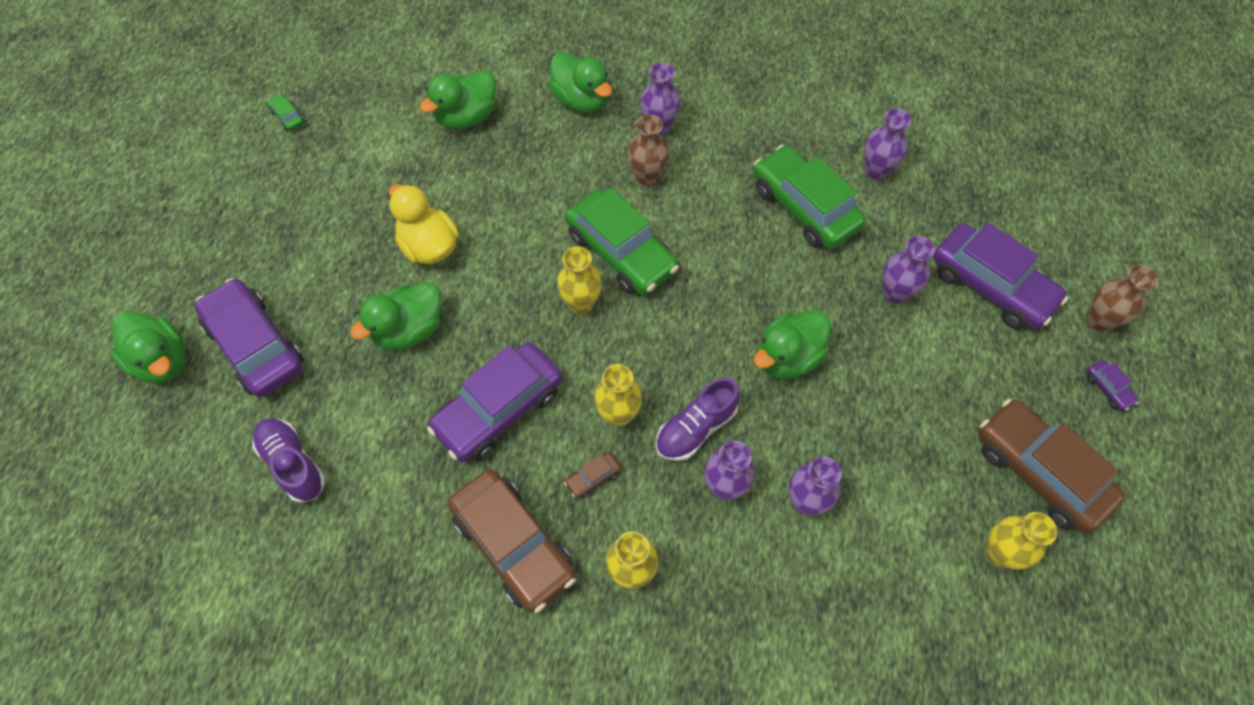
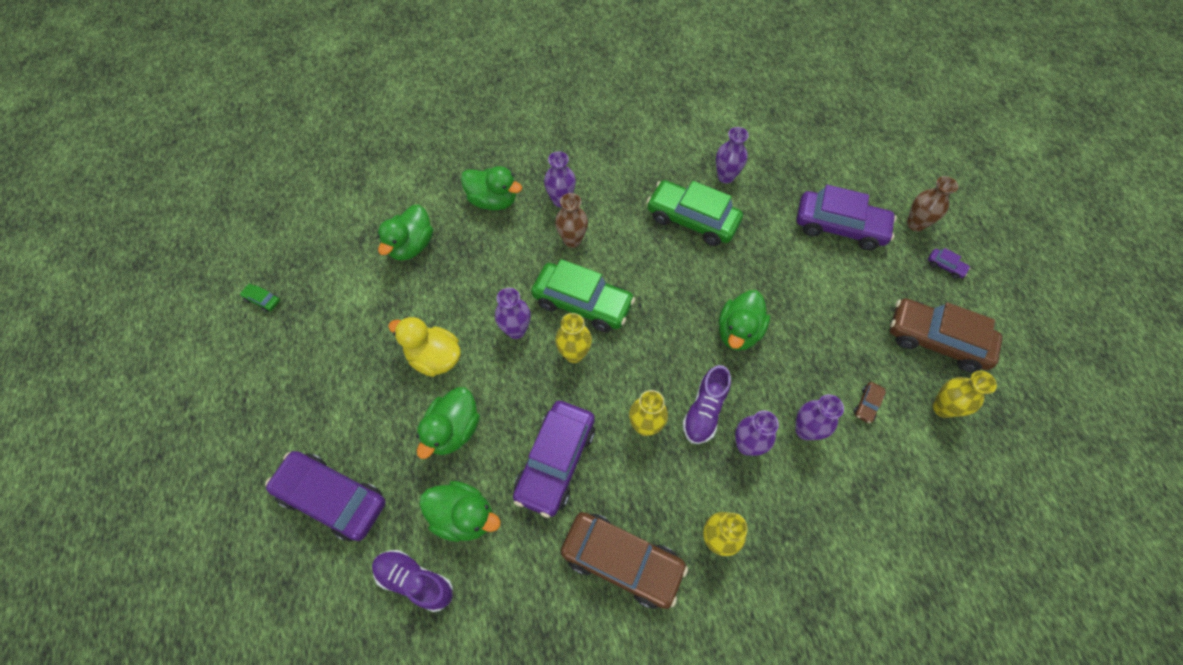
camera: 25 degrees left, 0 degrees up
(162, 360) = (256, 547): green duck -> green duck (463, 516)
(593, 477) = (652, 481): brown car -> brown car (867, 404)
(894, 294) = (783, 257): purple vase -> purple vase (516, 330)

